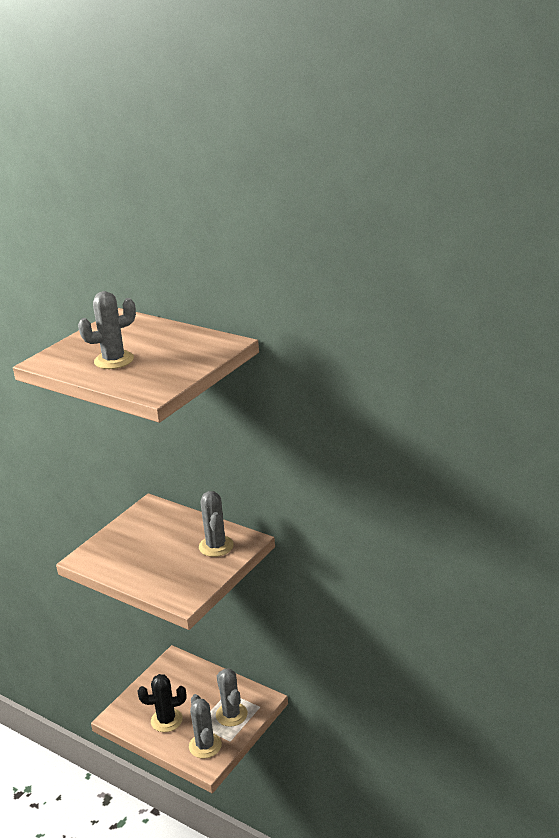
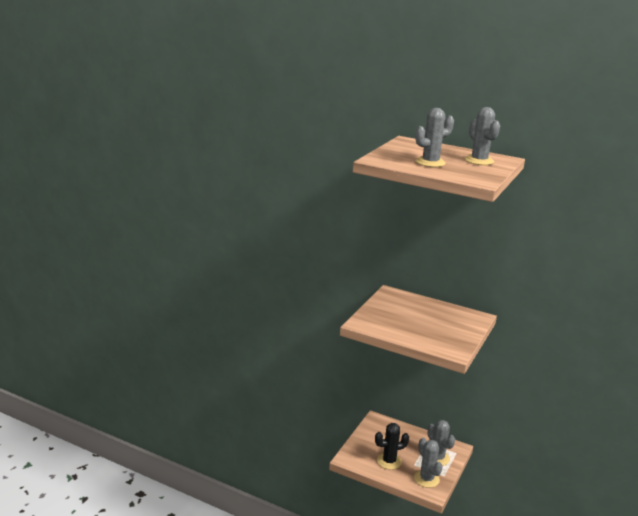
camera: 10 degrees left, 5 degrees down
(216, 546) = (458, 319): grey cactus -> grey cactus (479, 161)

